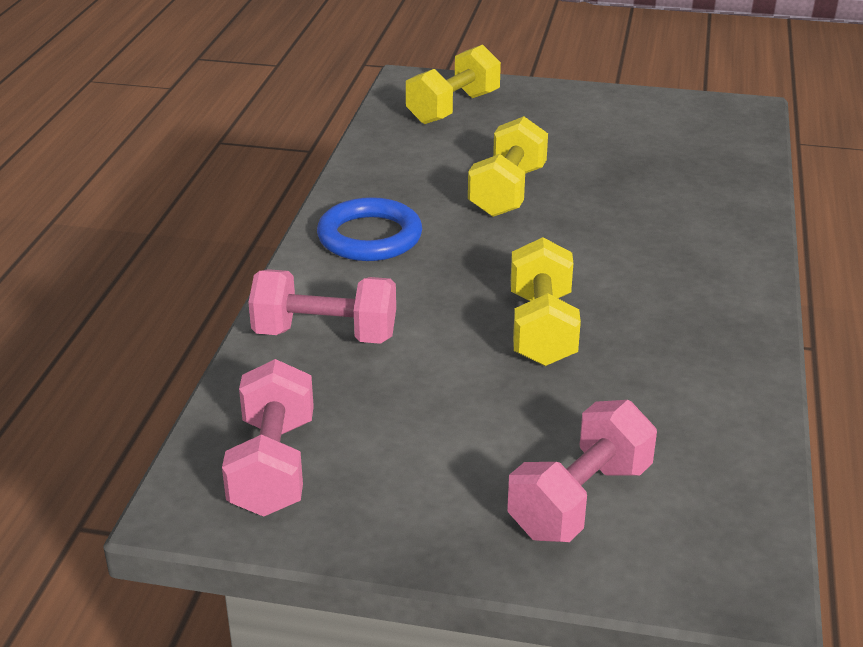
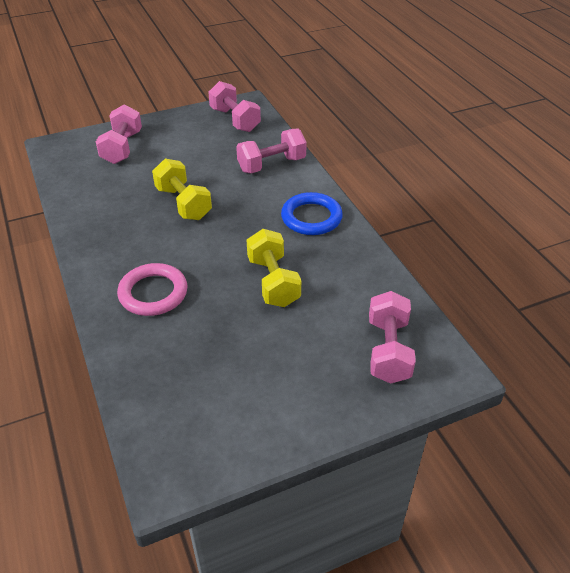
camera: 145 degrees right, 10 degrees up
(453, 108) = (388, 350): yellow dumbbell -> pink dumbbell
(674, 233) = (153, 293): none -> pink ring

